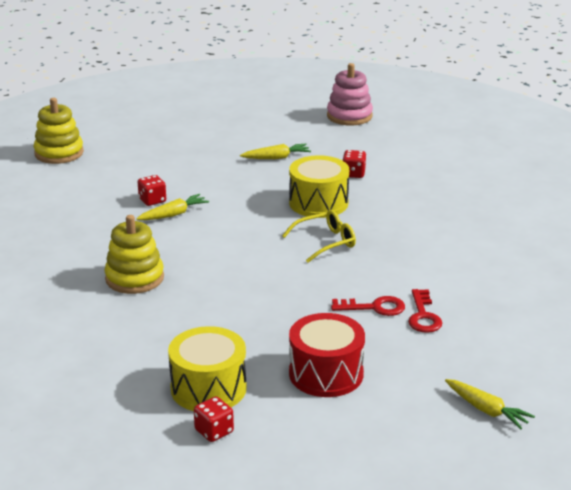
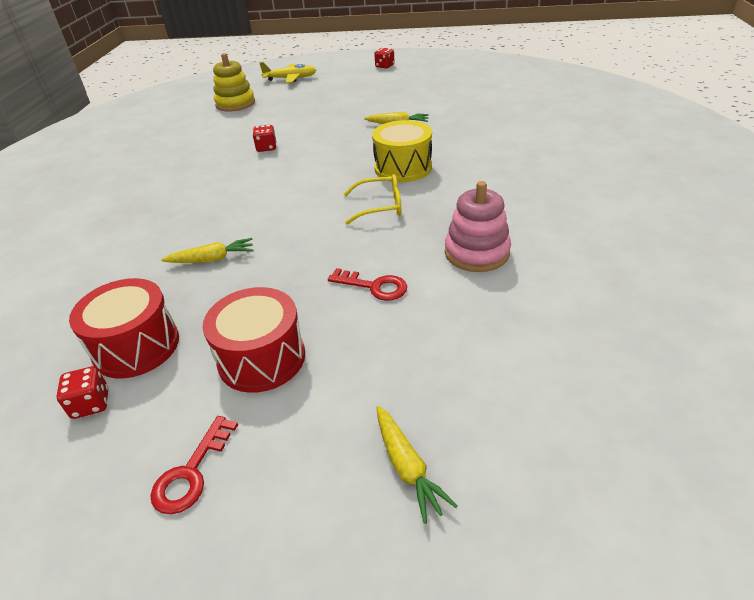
camera: 25 degrees right, 10 degrees up
(98, 113) = (290, 78): none -> yellow plane
(134, 278) = (187, 214): yellow stacking toy -> none
(173, 214) = (272, 162): yellow carrot -> yellow carrot (212, 259)
(208, 388) = (136, 346): yellow drum -> red drum
(349, 116) = (488, 96): pink stacking toy -> pink stacking toy (476, 253)
(353, 174) = (455, 145): red dice -> red dice (384, 66)
(423, 316) = (419, 308): red key -> red key (191, 472)

